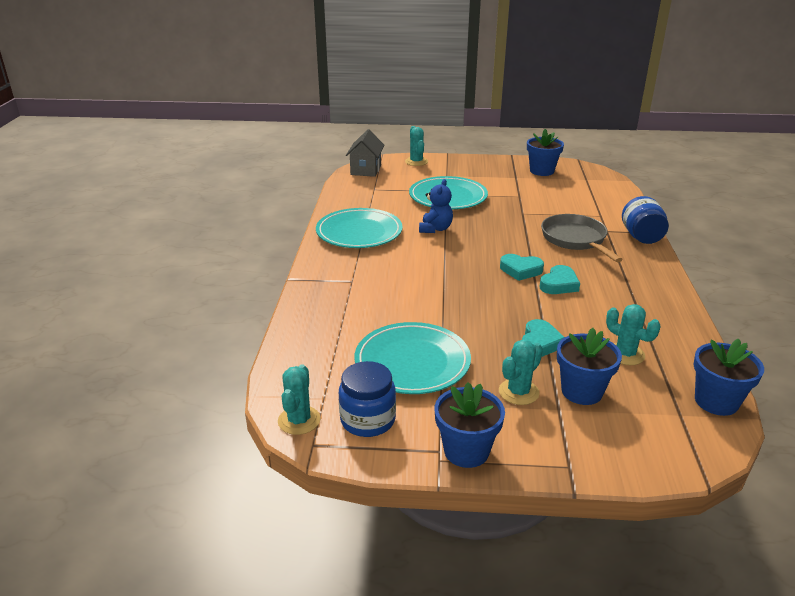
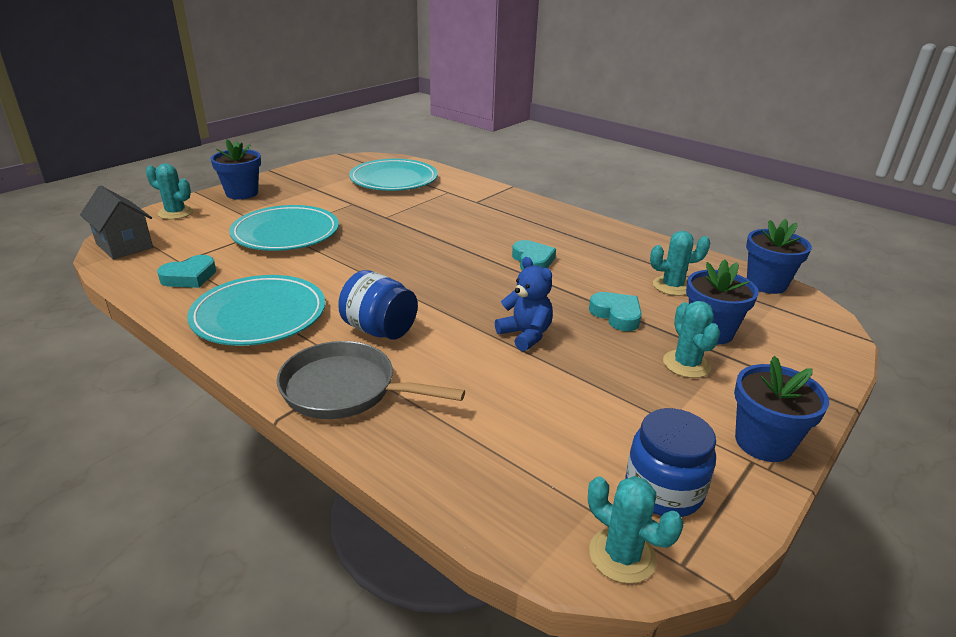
camera: 55 degrees left, 0 degrees up
(412, 362) = (578, 404): turquoise plate -> turquoise plate (393, 180)
(435, 229) = (336, 269): blue teddy bear -> blue teddy bear (525, 335)
(520, 270) = (484, 265): turquoise heart -> turquoise heart (189, 277)
(542, 171) = (328, 174): blue flower pot -> blue flower pot (242, 193)
(575, 239) = (470, 219): grey pan -> grey pan (345, 389)
(641, 237) = (507, 195): blue jar -> blue jar (379, 330)

